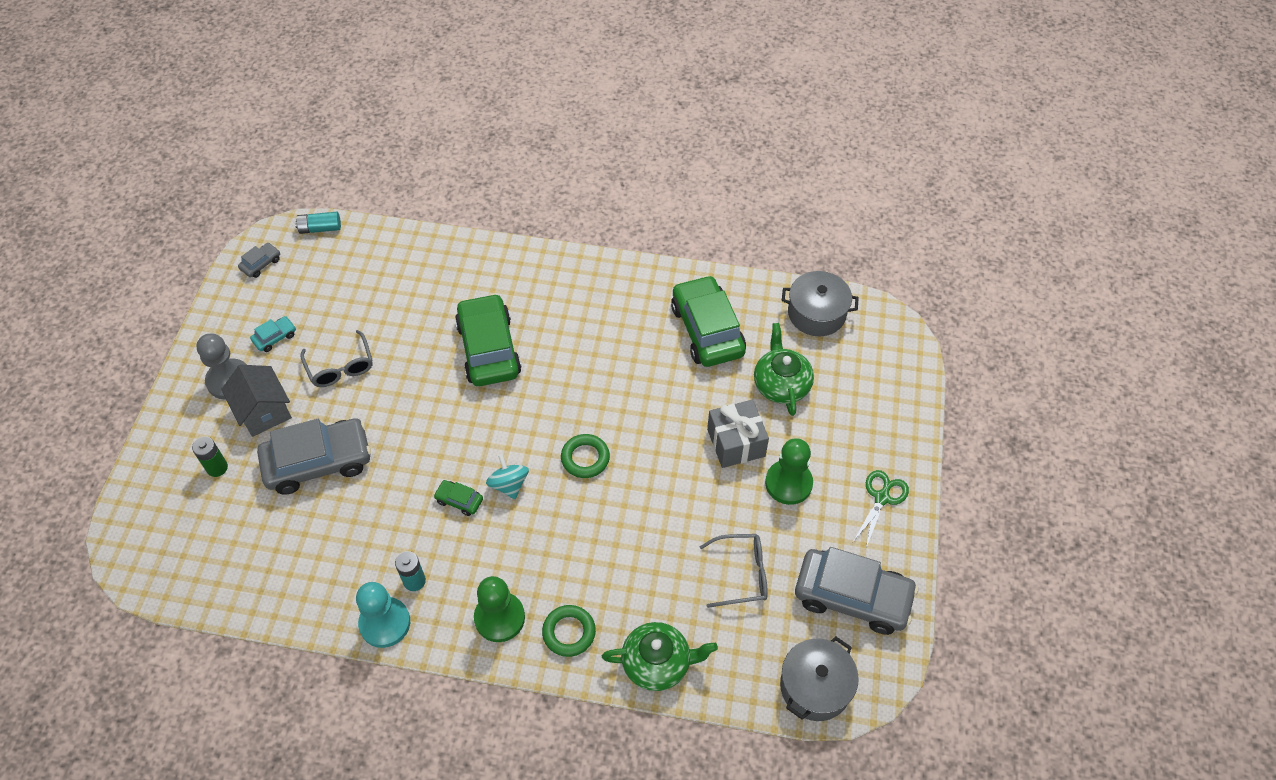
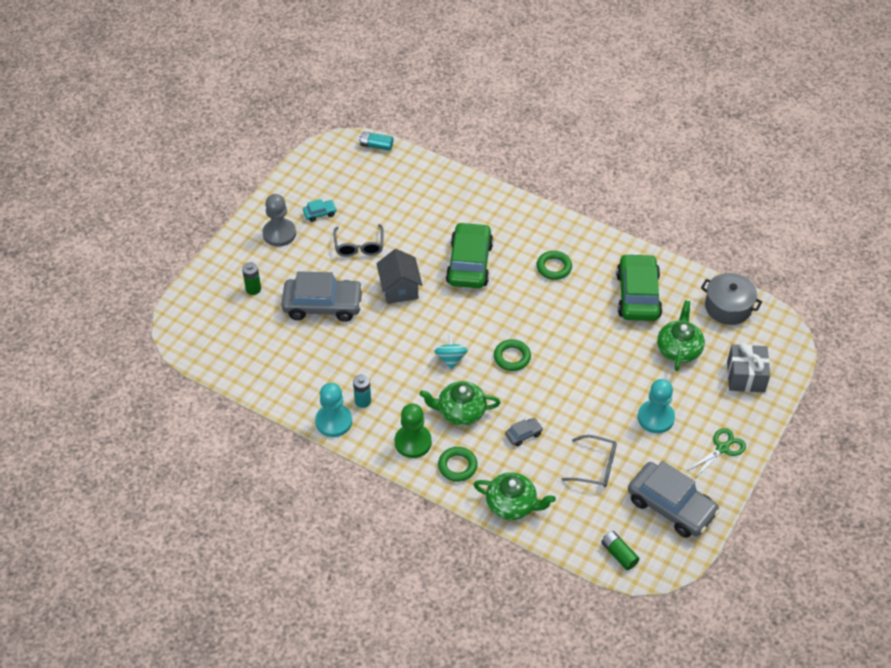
camera: 20 degrees right, 5 degrees down
(261, 264) = (326, 160): grey car -> grey car (523, 434)
(264, 411) = (296, 261): grey house -> grey house (399, 289)
(459, 500) = (412, 359): green car -> none
(546, 554) = (460, 411): none -> green teapot
(594, 324) = (554, 267): none -> green ring
(736, 443) = (627, 379): grey gift -> grey gift (745, 376)
(788, 483) = (655, 418): green pawn -> turquoise pawn
(815, 686) = (619, 554): grey pot -> green battery

